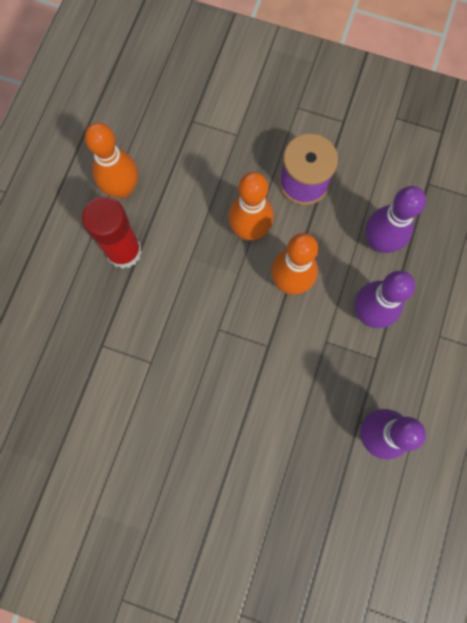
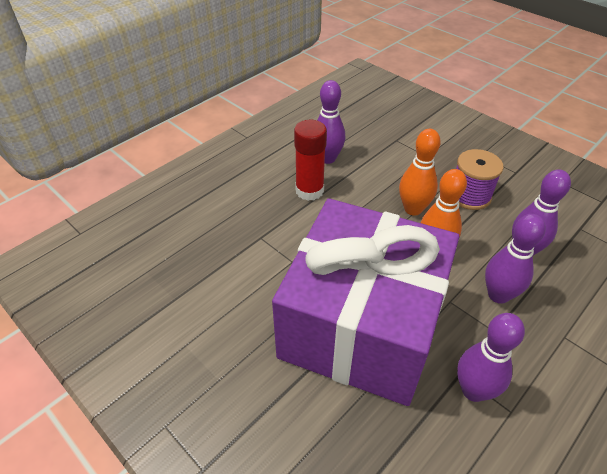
camera: 25 degrees right, 30 degrees down
(122, 189) = (327, 158): orange bowling pin -> purple bowling pin
(252, 409) = (361, 325): none -> purple gift

